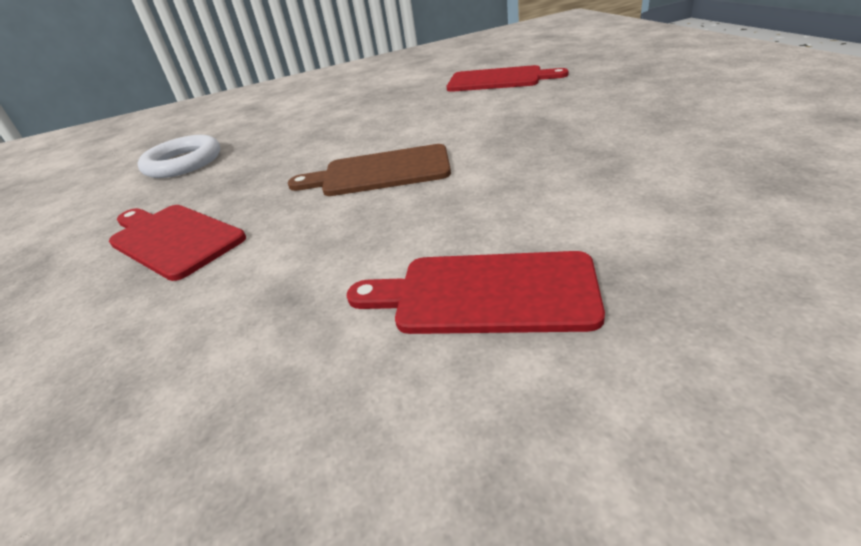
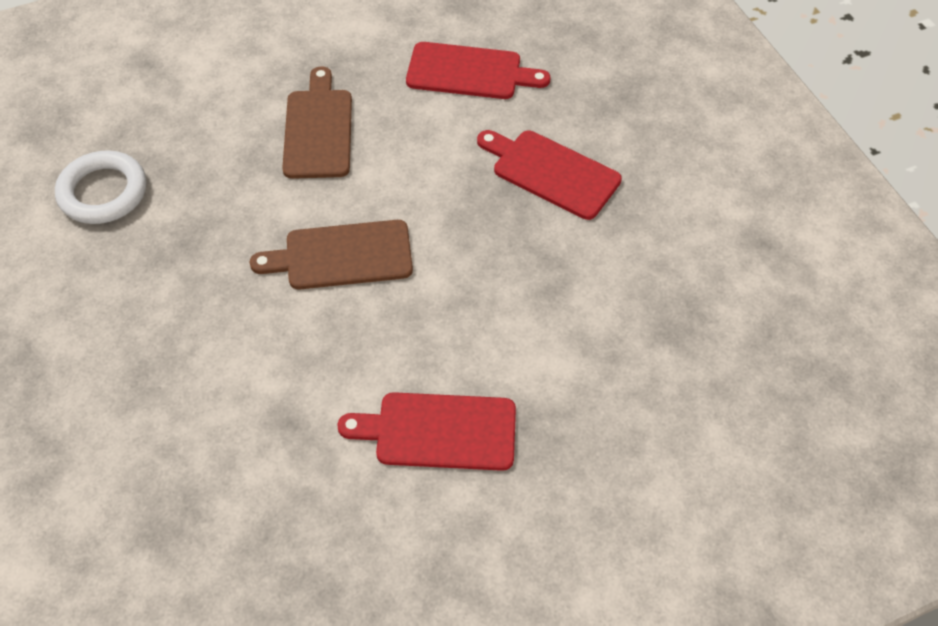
camera: 10 degrees left, 20 degrees up
(173, 239) = (154, 335): red cutting board -> red cutting board (551, 172)
(372, 116) = (318, 129): none -> brown cutting board

